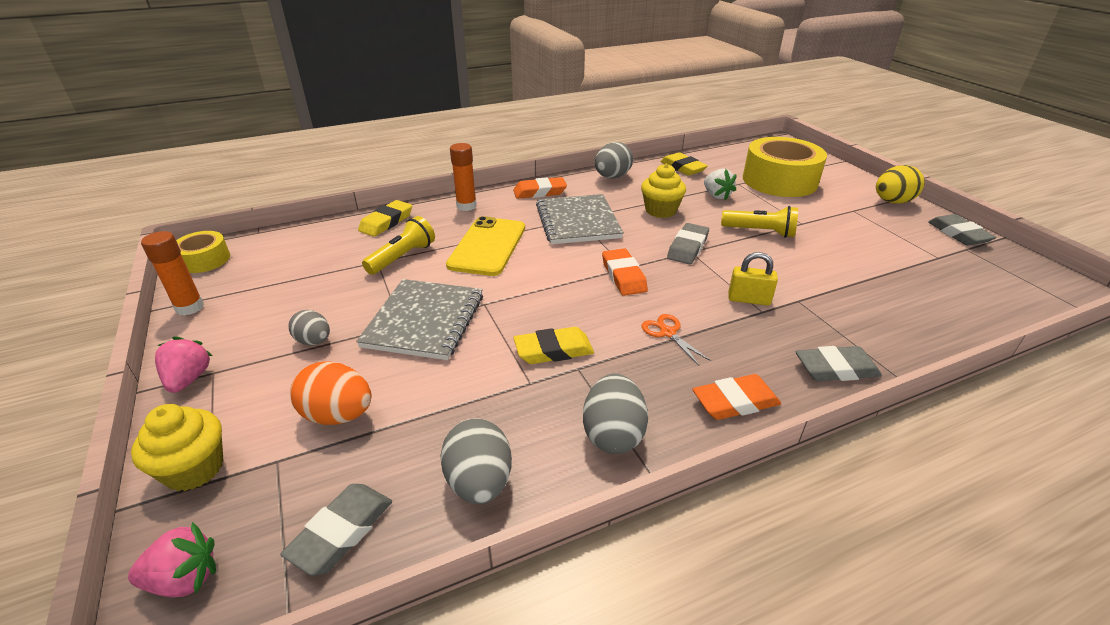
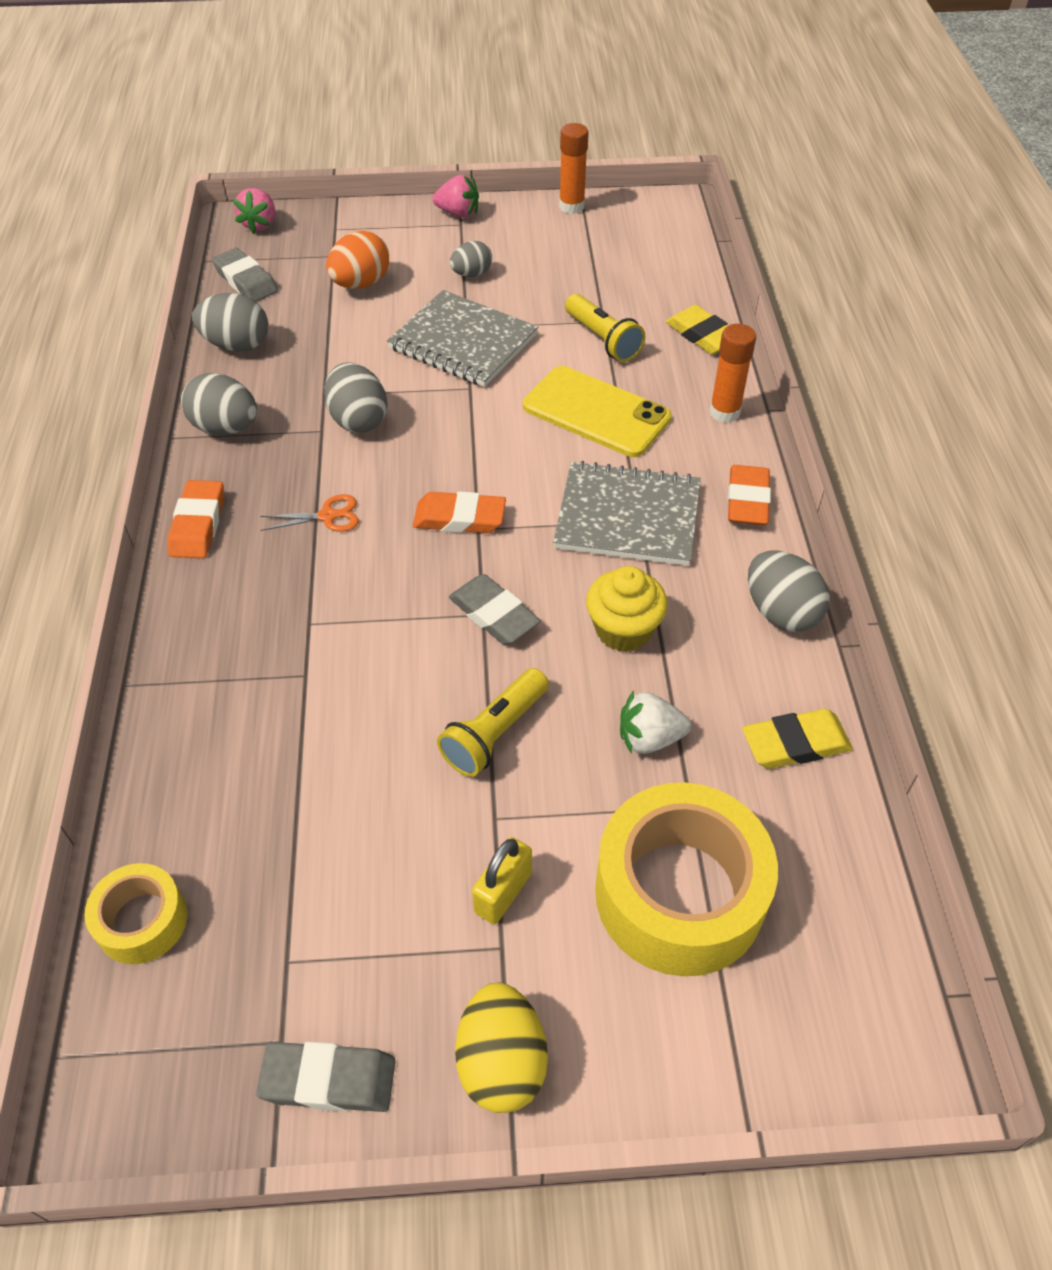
camera: 110 degrees right, 15 degrees up
(194, 469) = (351, 222): yellow cupcake -> none
(204, 260) = (664, 209): yellow tape -> yellow tape (142, 921)
(553, 350) = (358, 420): yellow eraser -> grey egg
(749, 299) = (338, 621): yellow padlock -> yellow padlock (503, 893)
(835, 369) = (176, 633): grey eraser -> none

